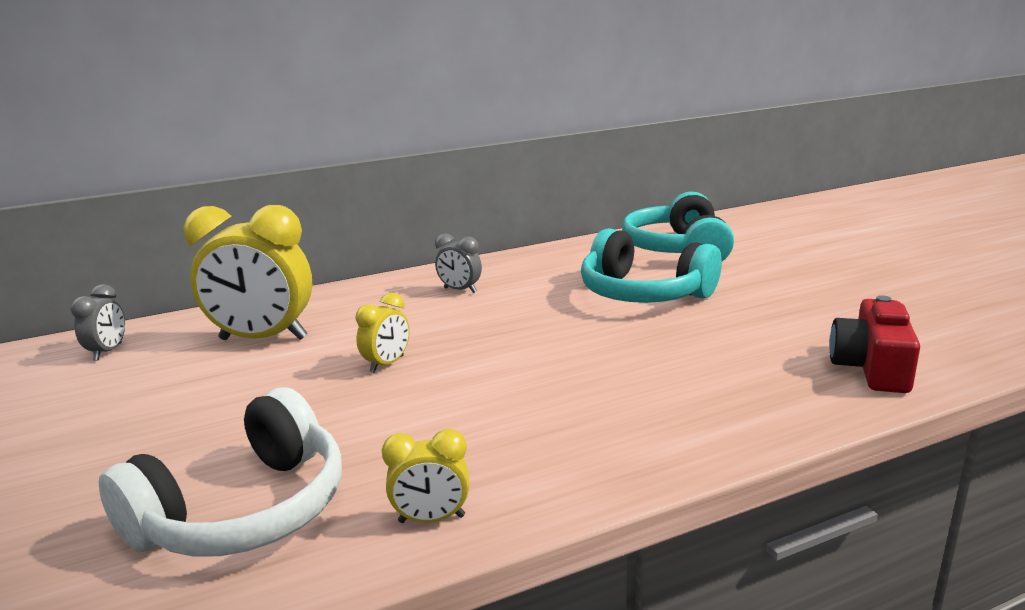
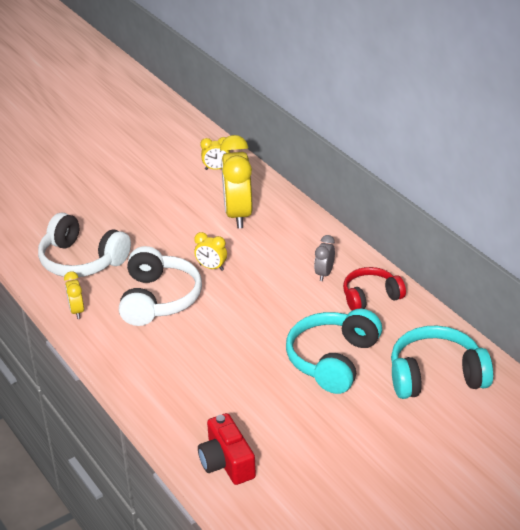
camera: 80 degrees right, 15 degrees up
(108, 352) = (216, 169): grey clock -> yellow clock
(445, 415) = (158, 299): none -> white headphones
(523, 269) = (371, 297): none -> red headphones
(871, 367) = (226, 462): red camera -> red camera turned 120 degrees counterclockwise

